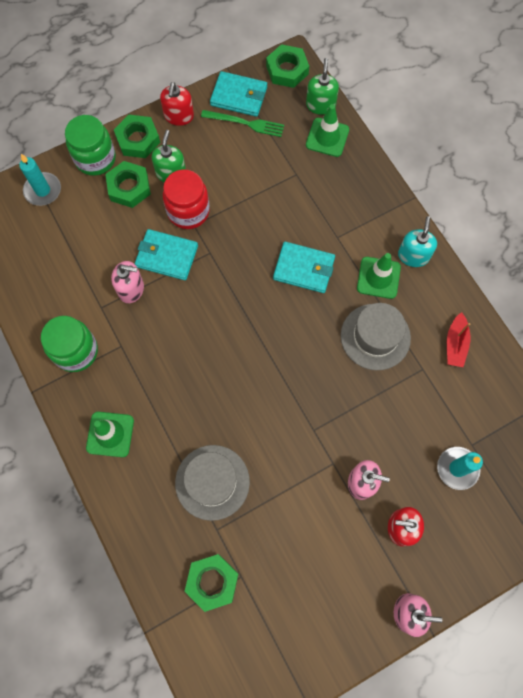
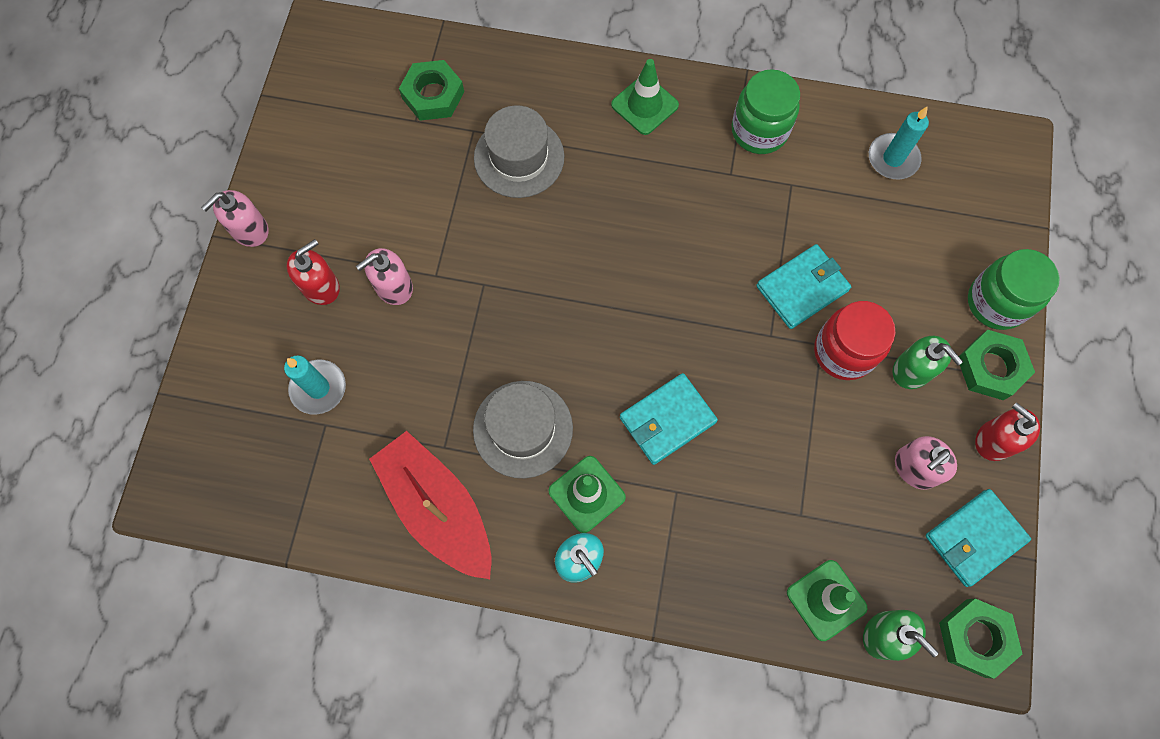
camera: 130 degrees right, 0 degrees up
(43, 190) = (990, 221): turquoise candle -> turquoise candle (893, 158)
(129, 187) = (926, 311): green nut -> none
(131, 289) = (789, 226): pink soap dispenser -> pink soap dispenser (915, 468)
(245, 123) = (924, 513): green fork -> none
(455, 344) = (438, 508): red boat -> red boat, size x2.00

